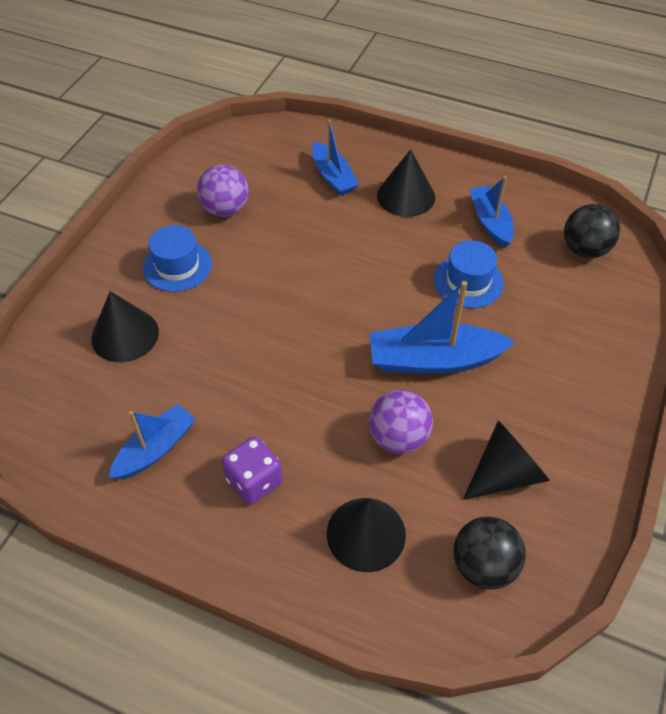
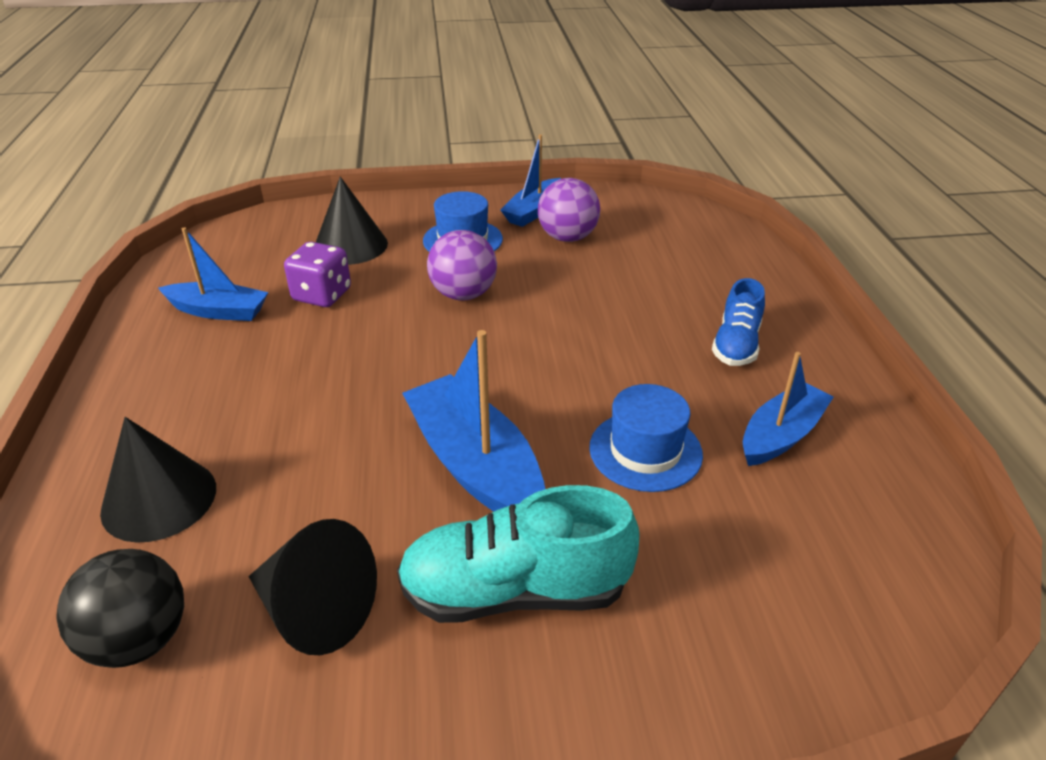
camera: 60 degrees right, 15 degrees down
(254, 481) = (204, 386): purple dice -> purple dice (322, 295)
(333, 177) = (698, 283): blue boat -> blue boat (534, 211)
(398, 437) = (324, 476): purple ball -> purple ball (463, 294)
(406, 196) = (736, 345): black cone -> blue shoe
(537, 382) = (515, 591): none -> turquoise shoe
(584, 249) = (850, 562): black ball -> none

